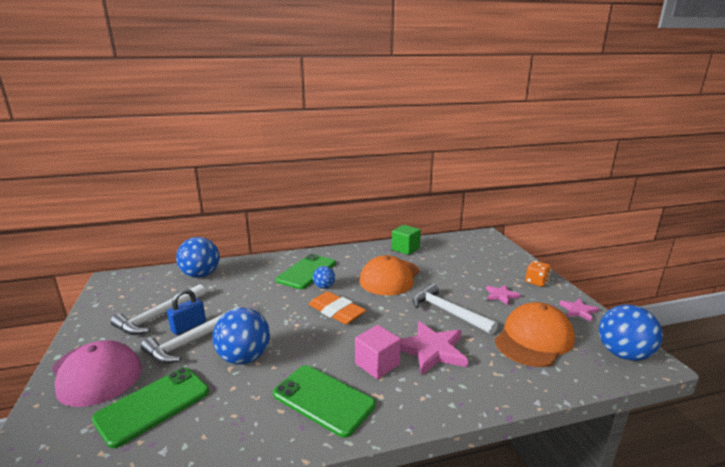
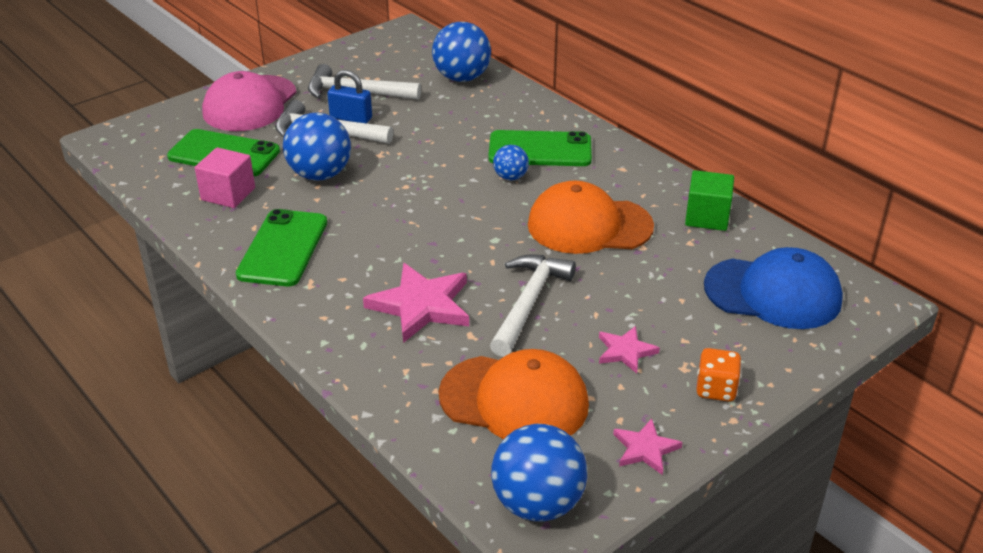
camera: 65 degrees right, 15 degrees up
(336, 312) = (455, 206): orange eraser -> none
(377, 364) = (364, 268): pink cube -> pink cube (228, 194)
(471, 251) = (773, 293): none -> blue cap

